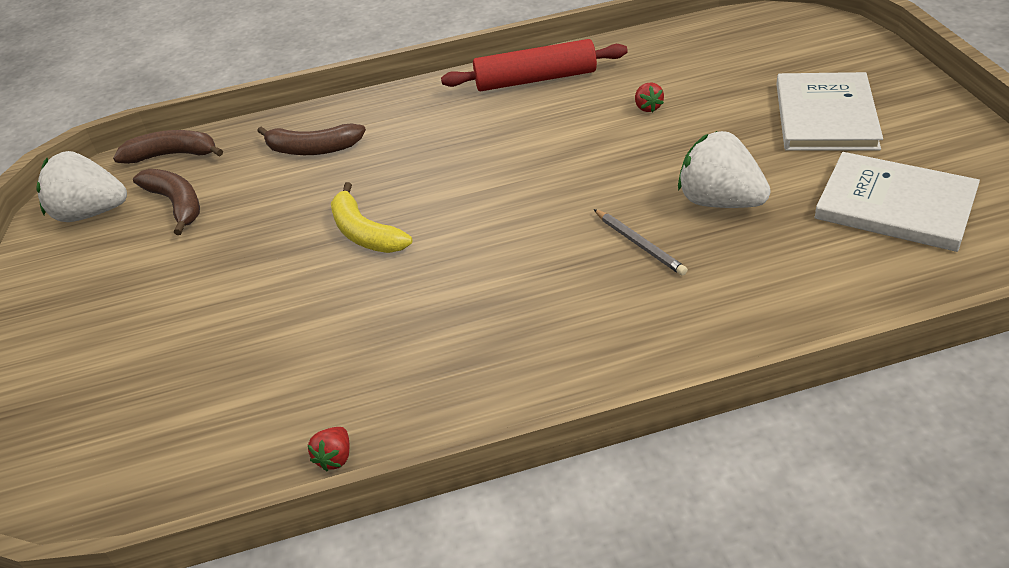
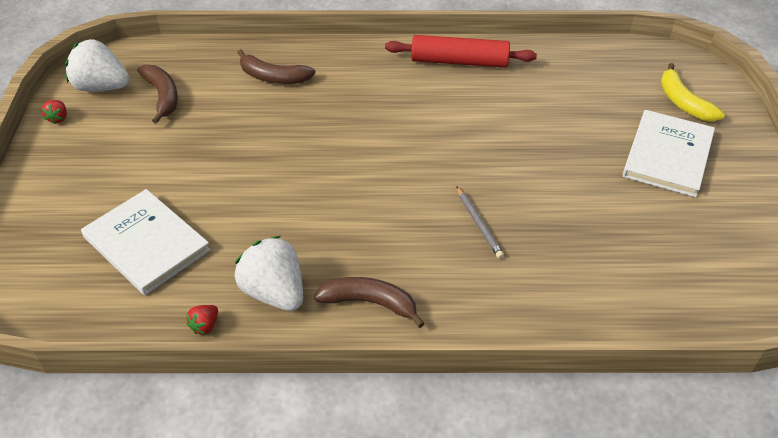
camera: 10 degrees right, 5 degrees up
(173, 155) = (172, 54): brown banana -> brown banana (370, 303)
(365, 233) = (286, 158): yellow banana -> yellow banana (683, 102)
(648, 107) = (534, 110): red strawberry -> red strawberry (58, 118)
(719, 201) = (553, 206): white strawberry -> white strawberry (274, 292)
(895, 205) = (684, 247): white book -> white book (146, 244)

